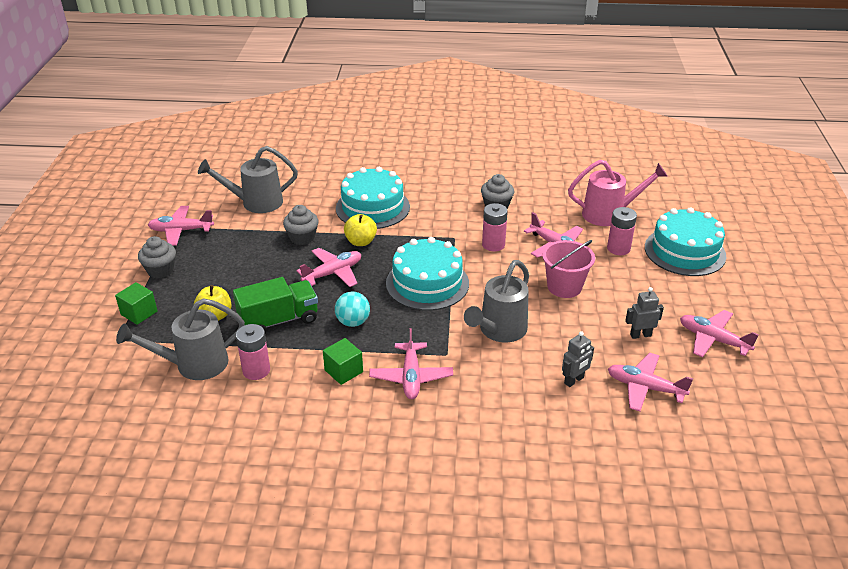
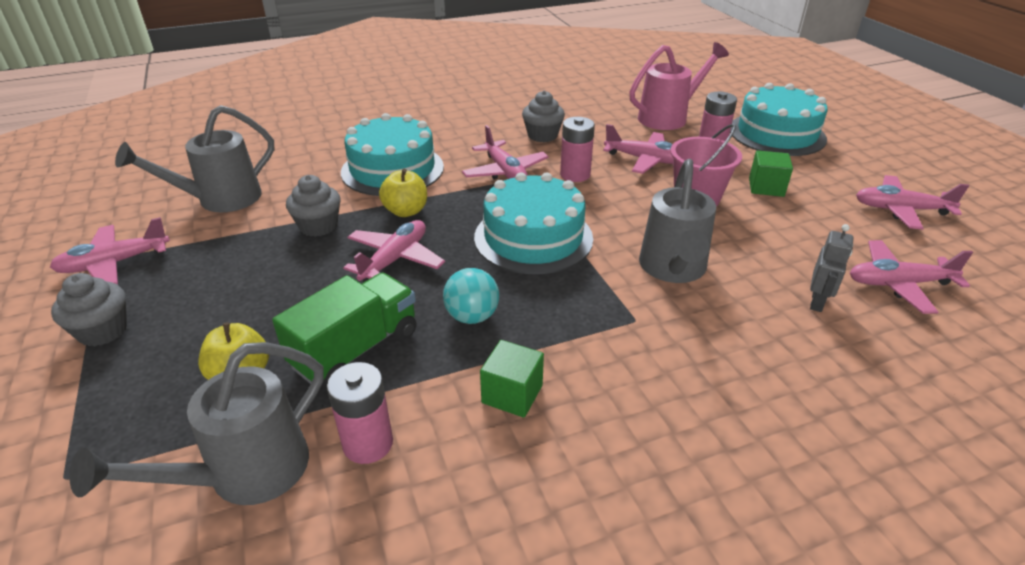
camera: 25 degrees left, 0 degrees up
(139, 313) = (90, 414): green cube -> green cube (766, 187)
(411, 377) = (616, 368): pink plane -> pink plane (505, 172)
(640, 335) = (828, 226): grey robot -> none

